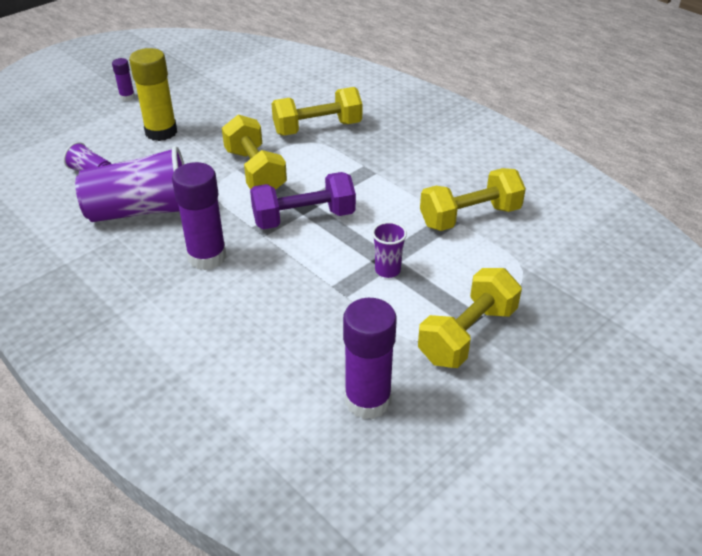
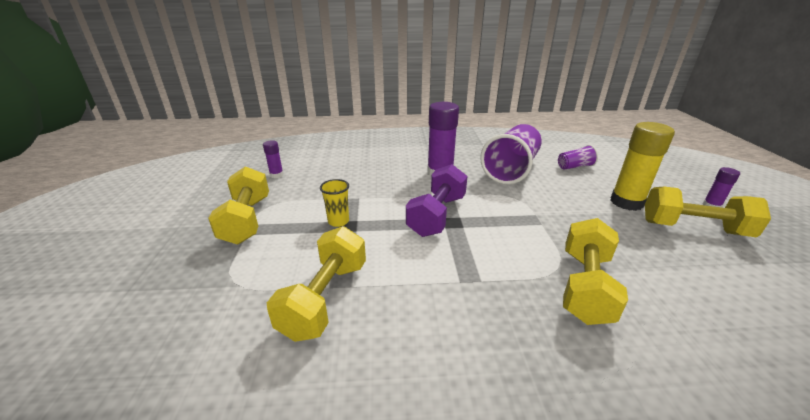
camera: 130 degrees right, 10 degrees down
(255, 171) = (525, 220): yellow dumbbell -> yellow dumbbell (693, 228)
(367, 400) = (276, 175): purple glue stick -> purple glue stick, size x0.50
(387, 270) = (338, 221): purple cup -> yellow cup

